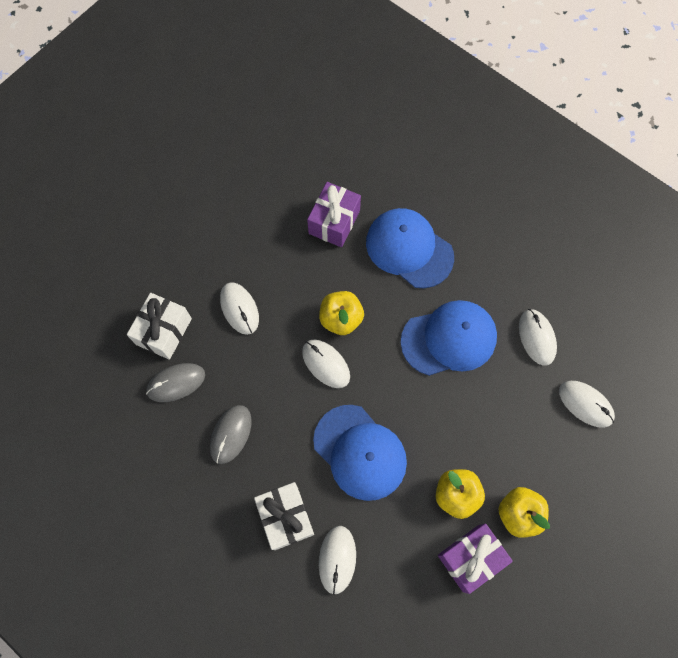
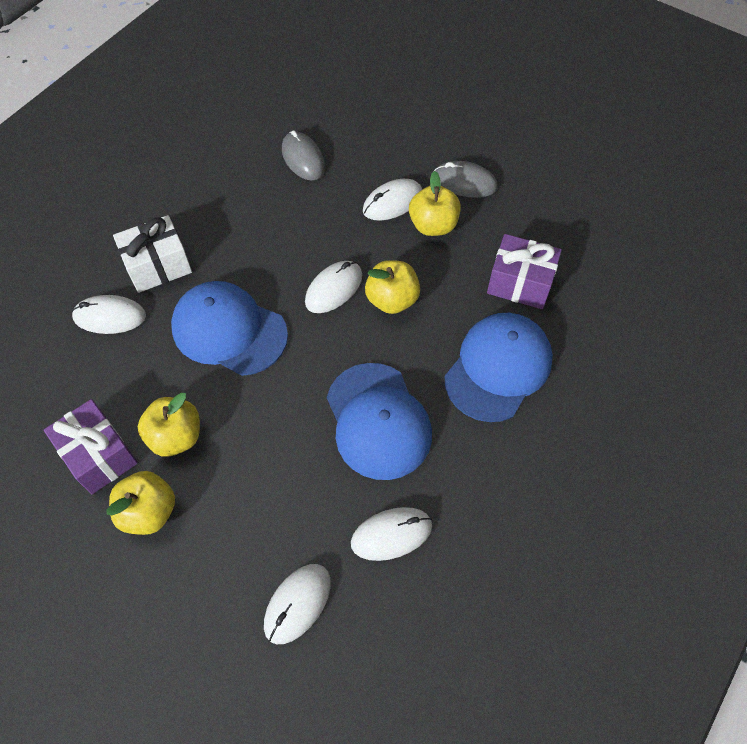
camera: 85 degrees right, 10 degrees down
(164, 331) = (359, 142): white gift -> none
(231, 434) = (248, 210): grey mouse -> grey mouse (464, 182)
(269, 279) = (433, 225): none -> yellow apple
(360, 452) = (229, 330): blue cap -> blue cap turned 75 degrees clockwise

